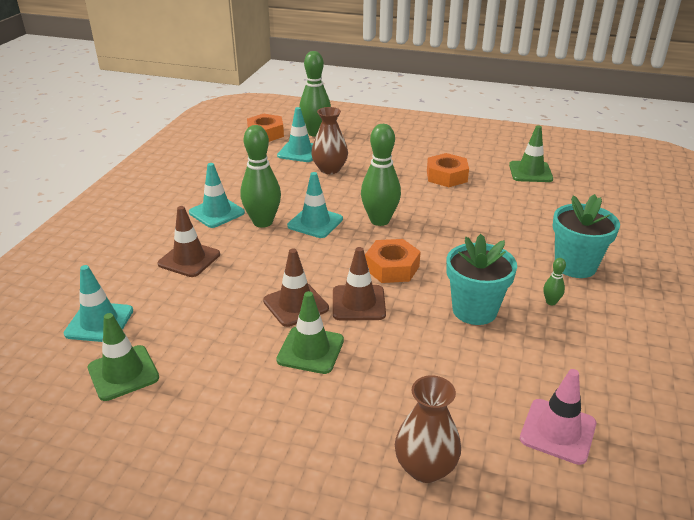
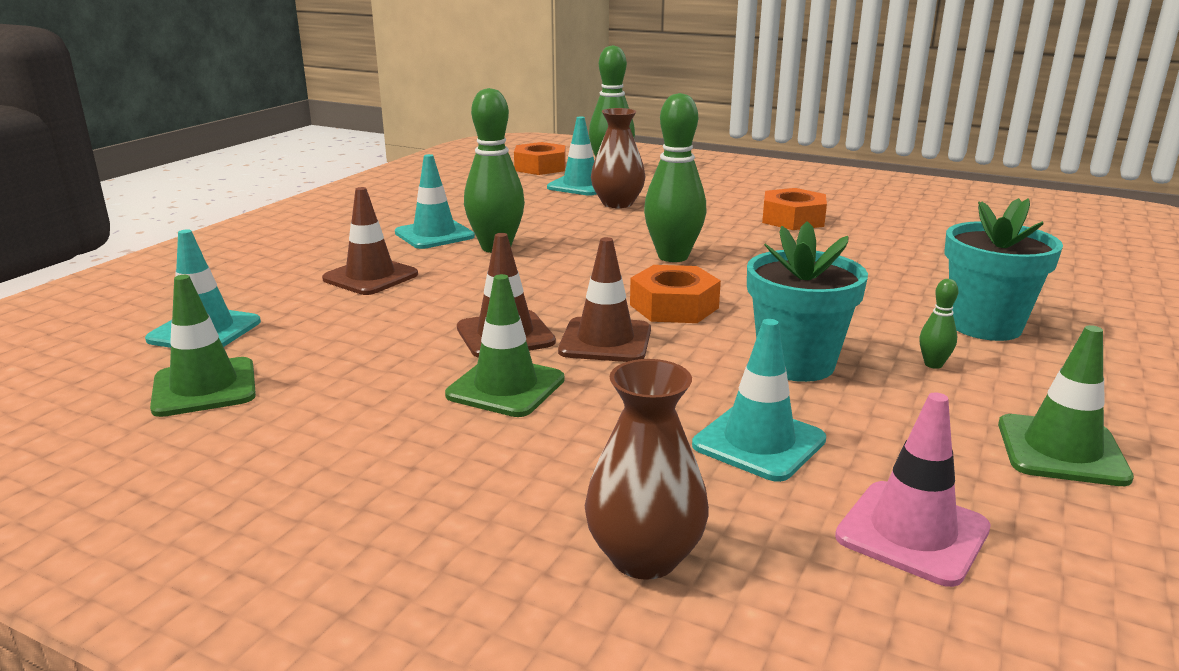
camera: 10 degrees right, 10 degrees down
(315, 223) = (573, 253): turquoise traffic cone -> turquoise traffic cone (759, 442)
(530, 172) = (928, 222): green traffic cone -> green traffic cone (1061, 451)

